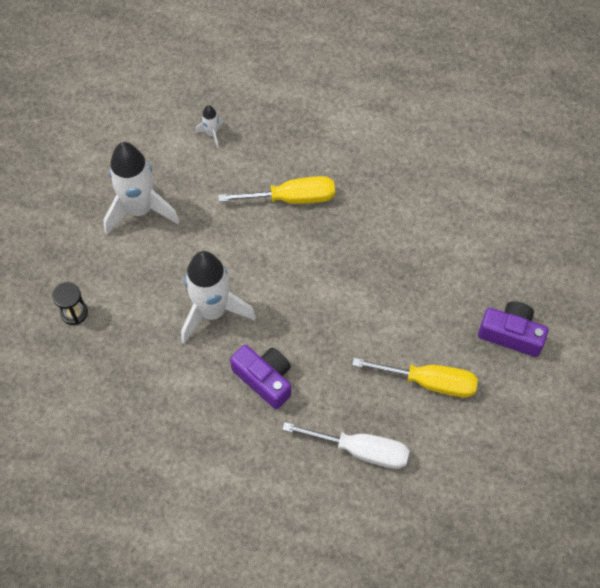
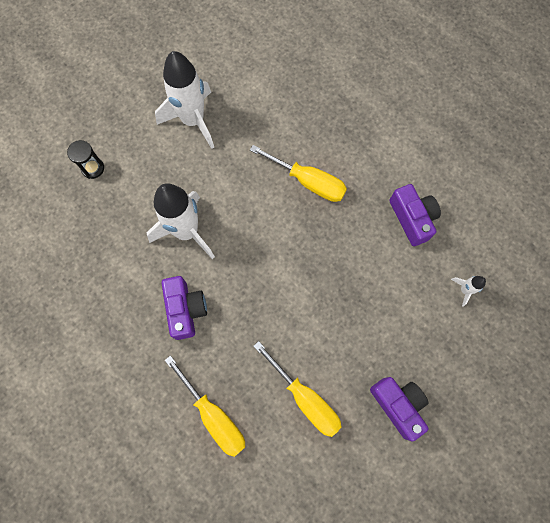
camera: 35 degrees right, 10 degrees up
(212, 134) = (286, 95): white rocket -> white rocket (464, 290)
(360, 450) = (214, 415): white screwdriver -> yellow screwdriver
(408, 172) = (412, 218): none -> purple camera

